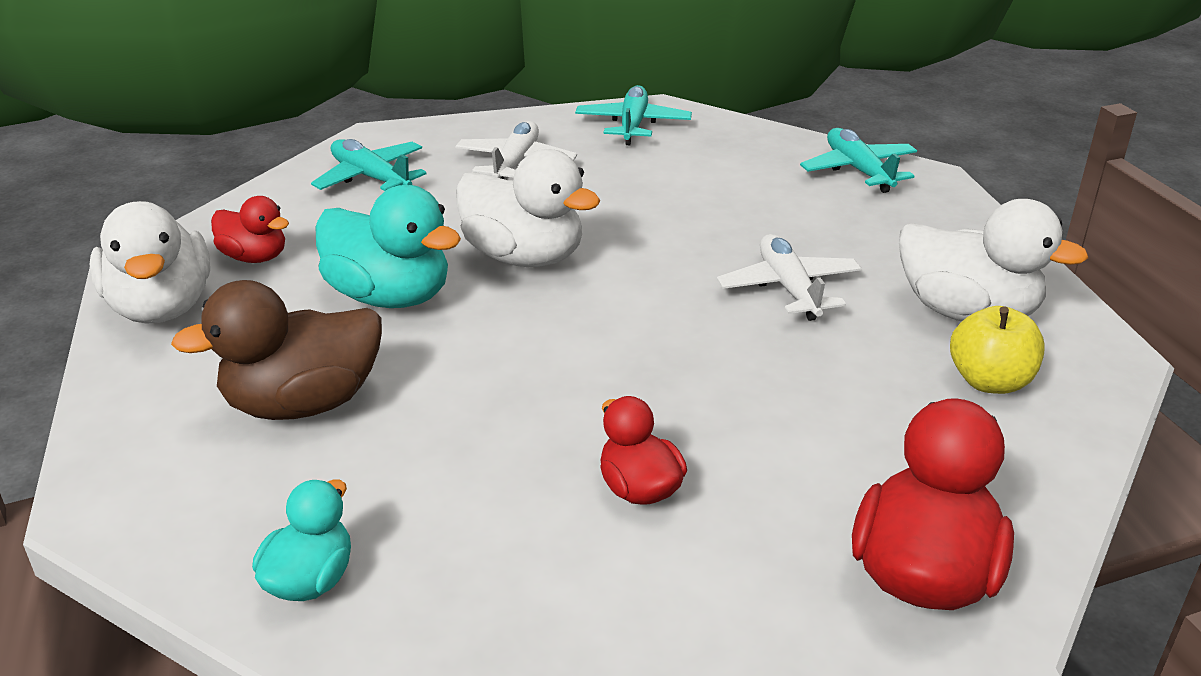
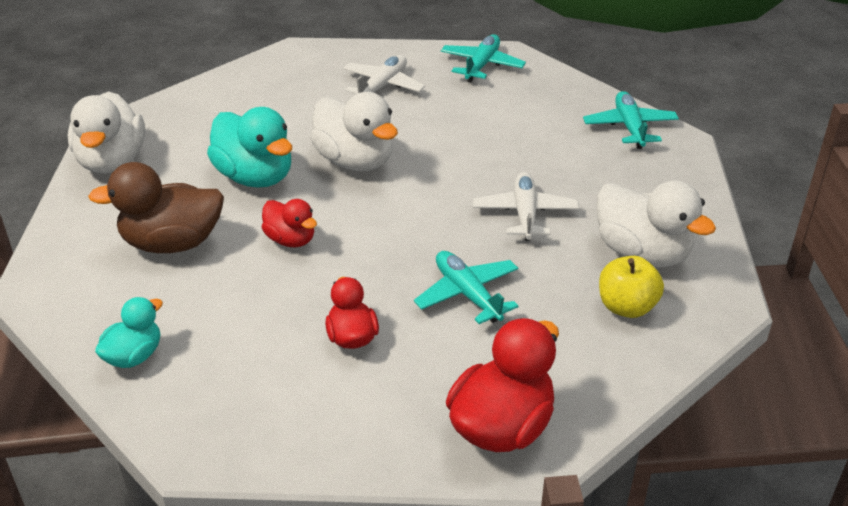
camera: 15 degrees right, 5 degrees up
(255, 257) = (181, 134): red duck -> red duck (291, 240)
(371, 178) = (279, 83): turquoise plane -> turquoise plane (467, 294)

